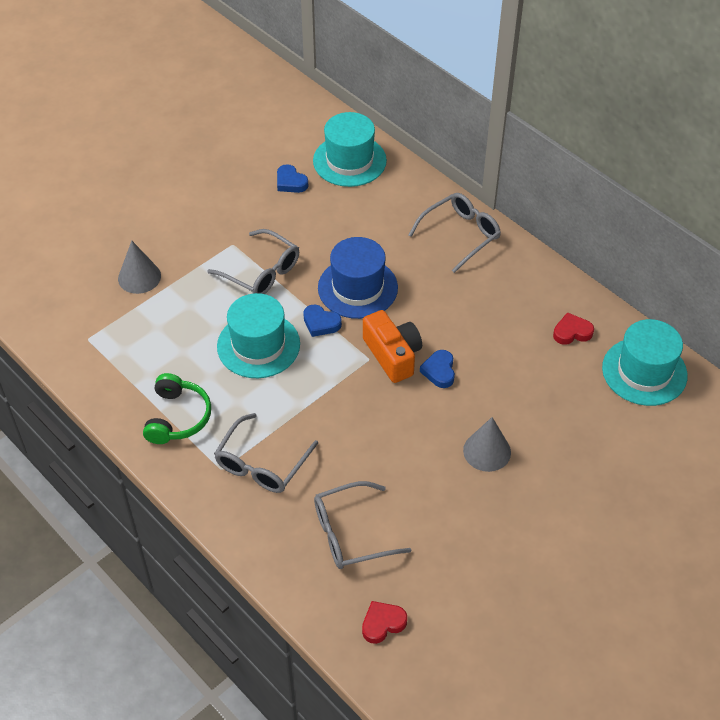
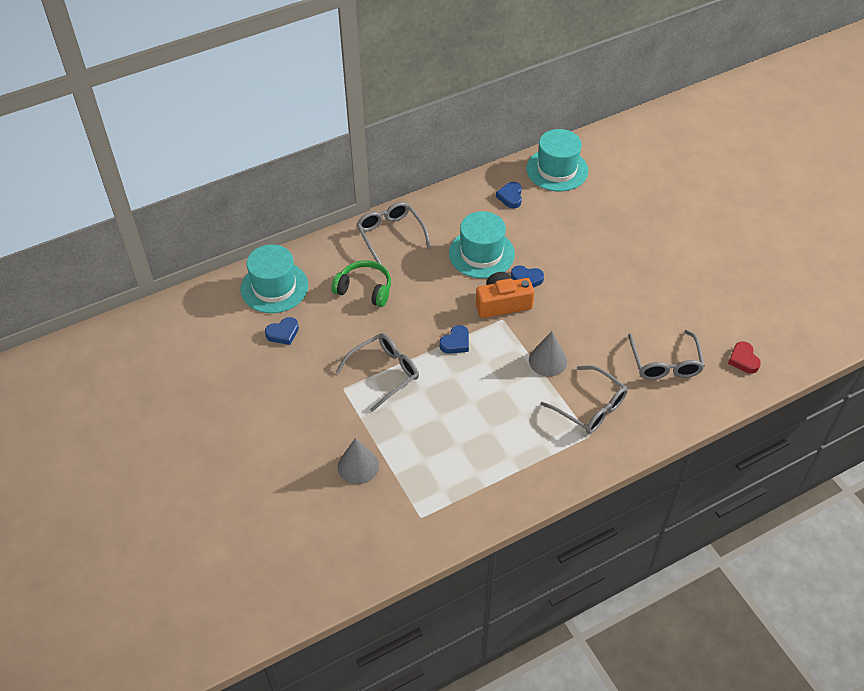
camera: 75 degrees left, 0 degrees up
(178, 417) = (529, 458): green headphones -> green headphones (365, 289)
(258, 345) = (467, 389): turquoise hat -> turquoise hat (481, 253)
(357, 288) = (425, 311): blue hat -> none
(487, 451) = (607, 269): grey cone -> grey cone (547, 360)
(572, 332) = (510, 197): red heart -> blue heart

